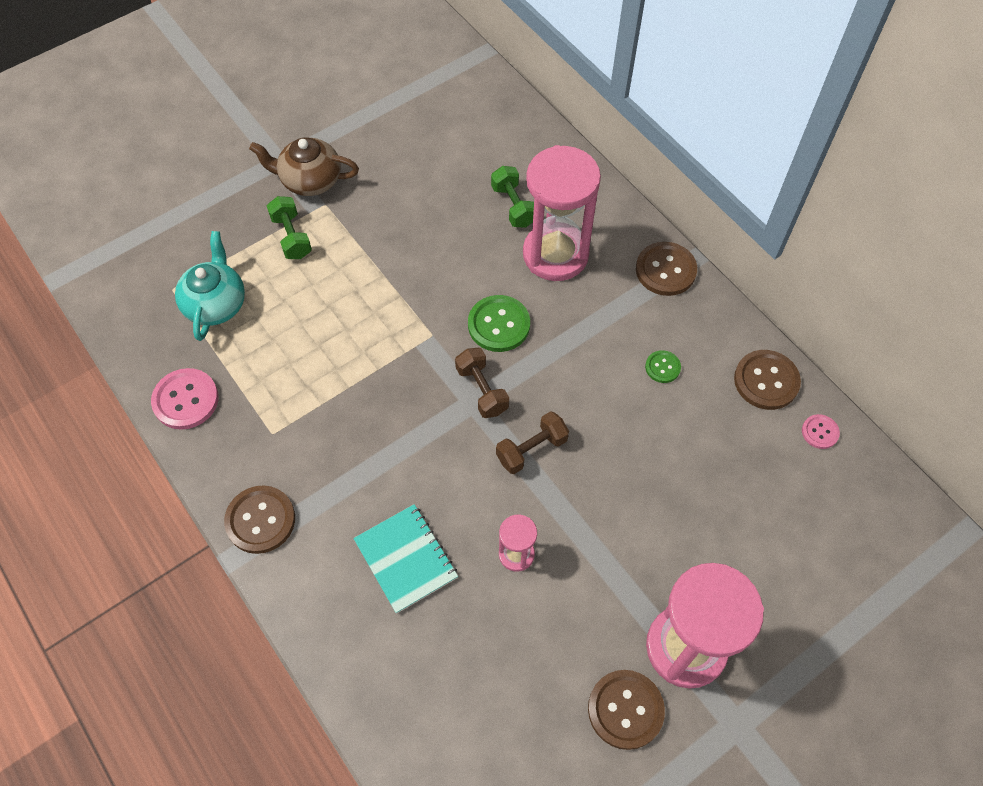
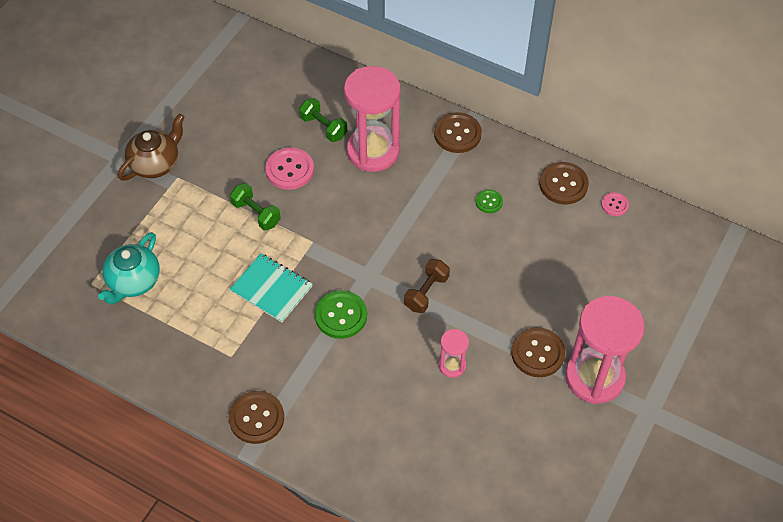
camera: 25 degrees left, 5 degrees down
(186, 400) = (150, 359): pink button -> pink button (289, 170)
(216, 304) = (133, 281): turquoise teapot -> turquoise teapot turned 135 degrees counterclockwise
(291, 237) = (165, 210): green dumbbell -> green dumbbell (256, 214)
(310, 180) = (155, 163): brown teapot -> brown teapot turned 150 degrees clockwise
(406, 559) = (376, 400): turquoise notebook -> turquoise notebook (271, 289)
(482, 390) = (369, 266): brown dumbbell -> none
(499, 325) = (357, 216): green button -> green button (341, 315)
(625, 710) = (575, 432): brown button -> brown button (537, 353)

